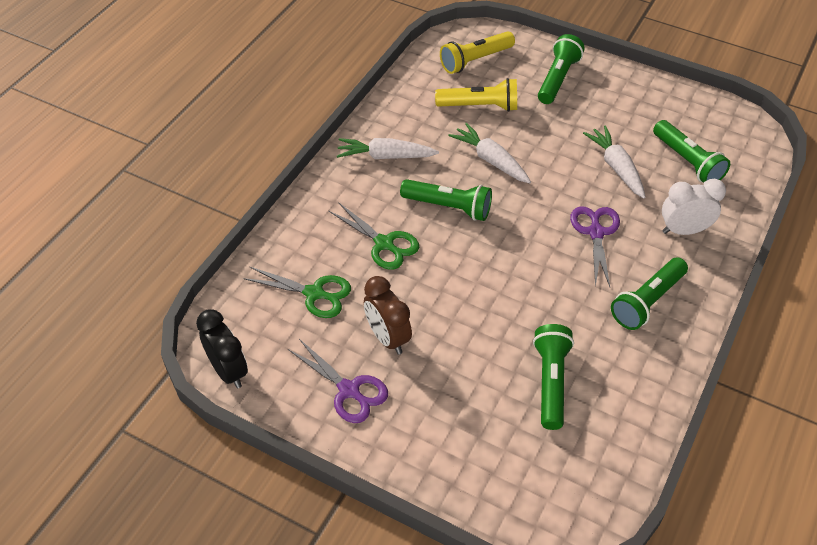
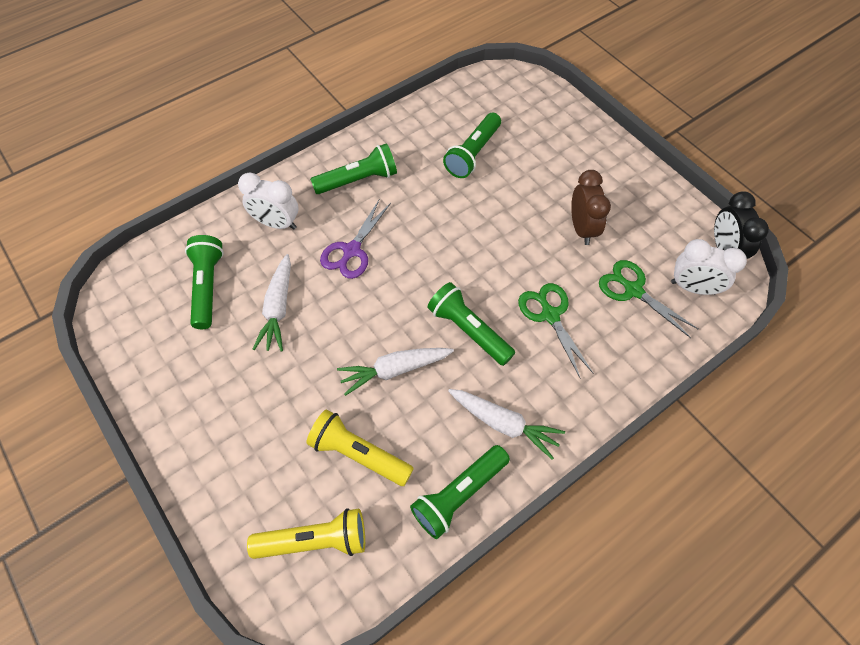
camera: 155 degrees left, 10 degrees up
(255, 317) = (693, 288): none -> white clock
(349, 390) = (628, 201): purple scissors -> none
(490, 160) = (394, 370): white carrot -> white carrot turned 90 degrees clockwise
(557, 79) = (240, 458): green flashlight -> green flashlight (459, 494)

